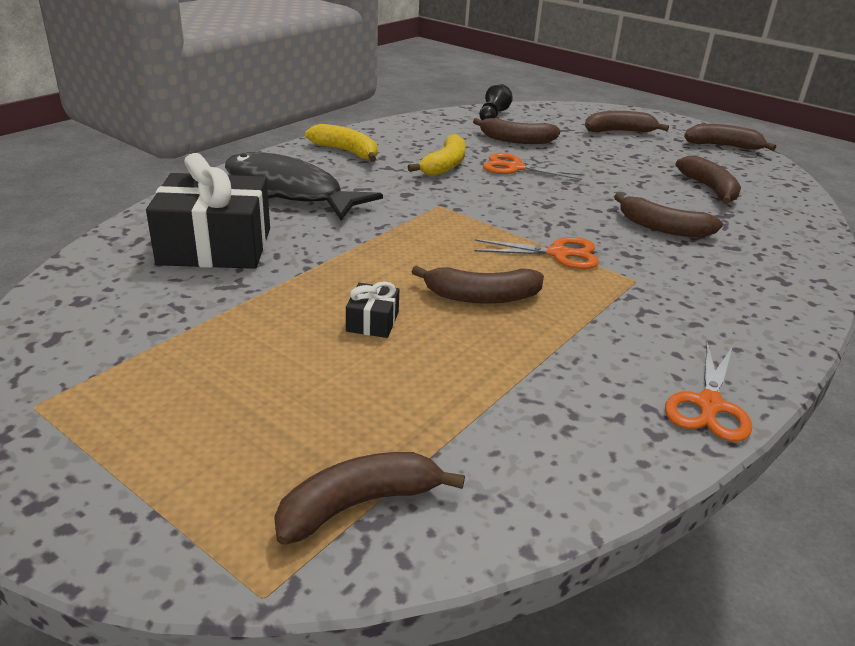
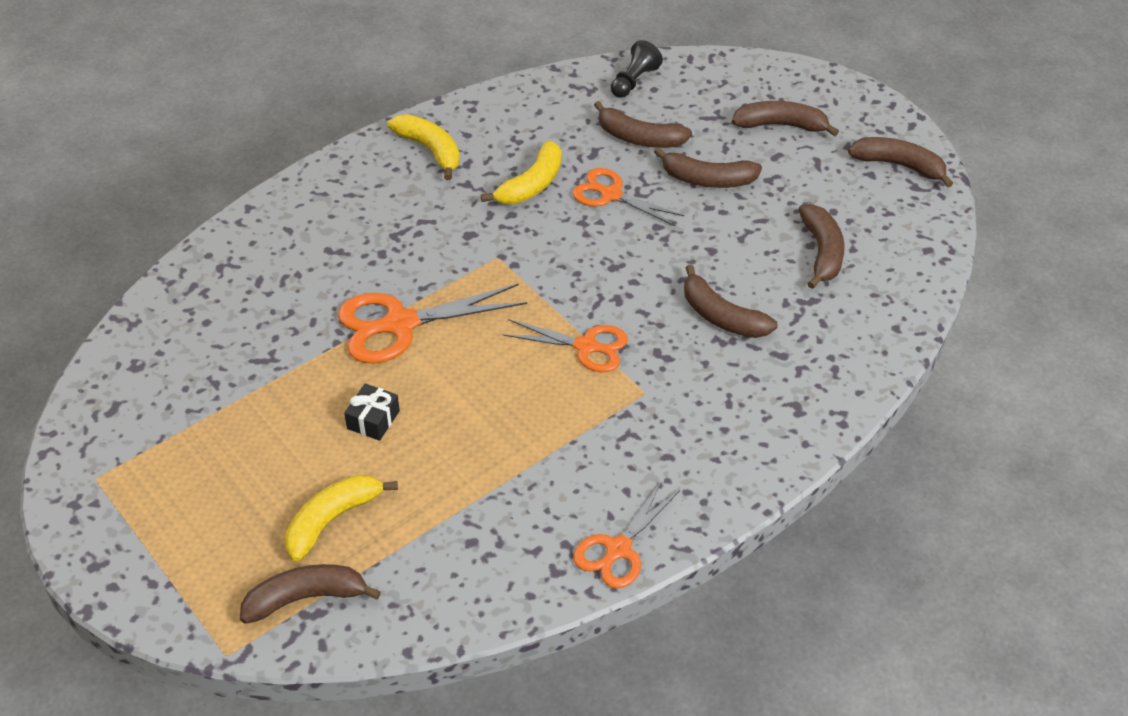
camera: 15 degrees right, 15 degrees up
(215, 246) = (259, 303): black gift -> none
(288, 192) = (348, 221): black fish -> none
(361, 415) = (332, 520): none -> yellow banana
(367, 251) = (399, 324): none -> orange scissors
(481, 297) = (482, 399): brown banana -> brown banana (707, 179)

